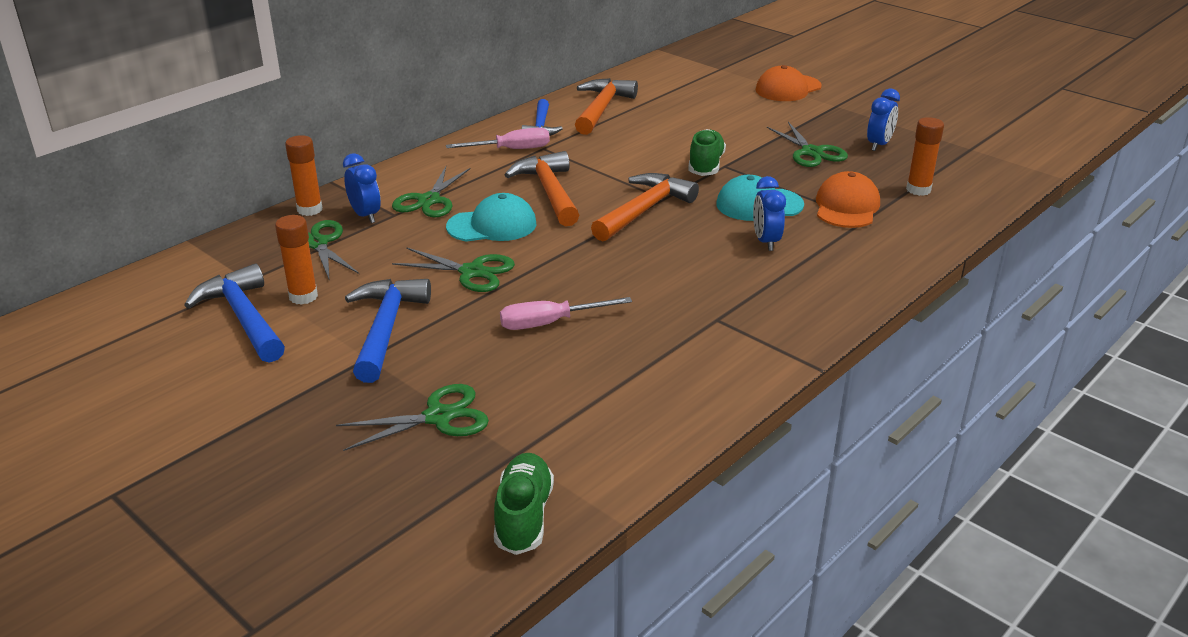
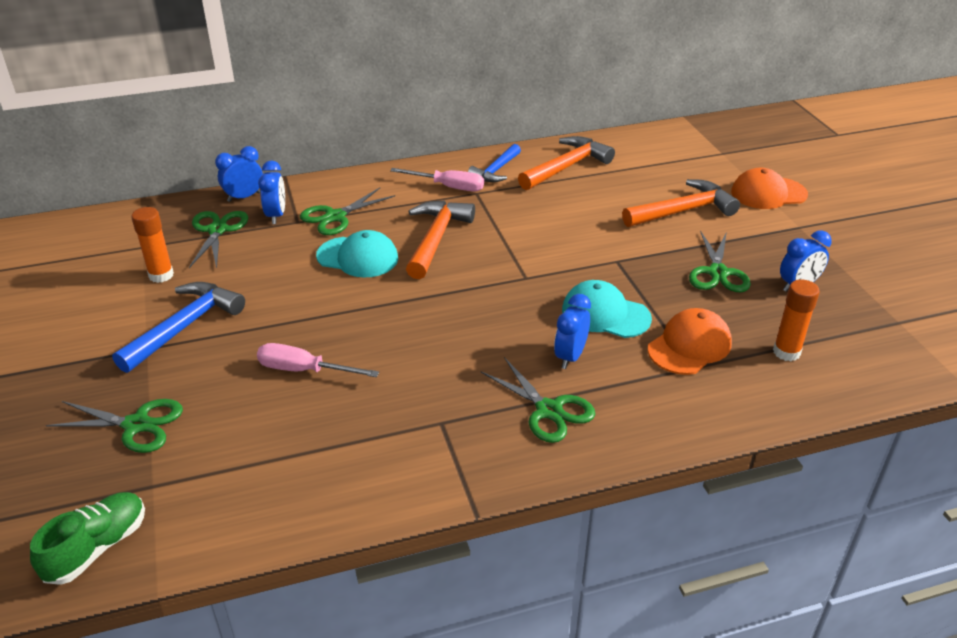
camera: 30 degrees right, 5 degrees up
(243, 317) = (106, 279): blue hammer -> none
(309, 210) = (244, 197): orange glue stick -> blue clock
(472, 272) = (297, 297): green scissors -> green scissors (548, 410)
(644, 210) = (495, 284): orange hammer -> orange hammer (683, 211)
(705, 165) = (599, 255): green shoe -> none

